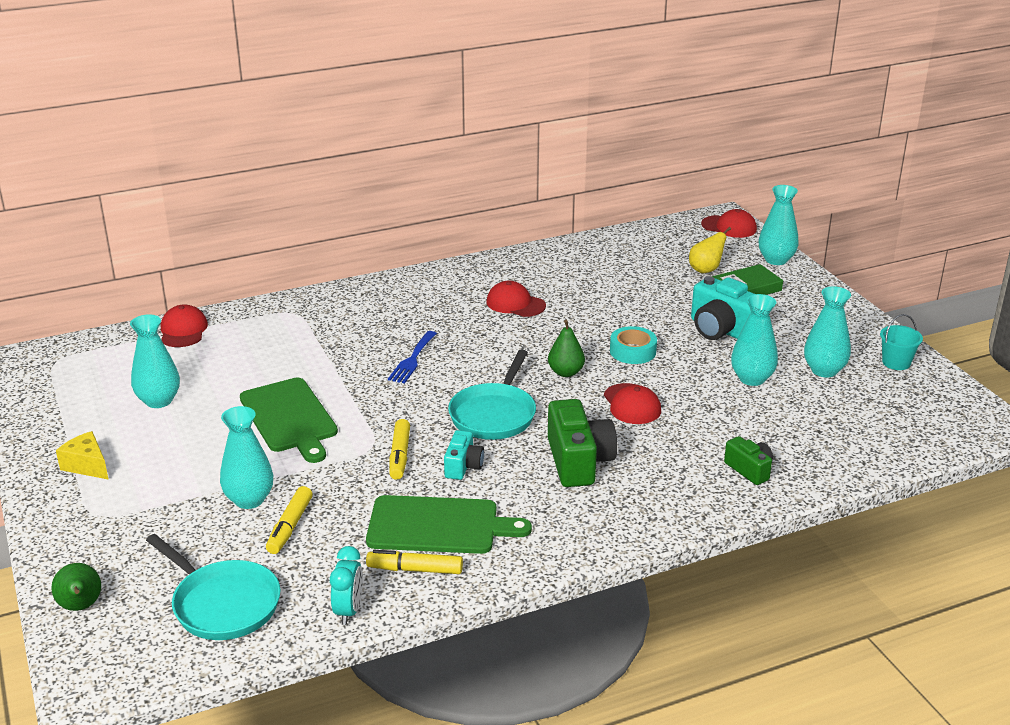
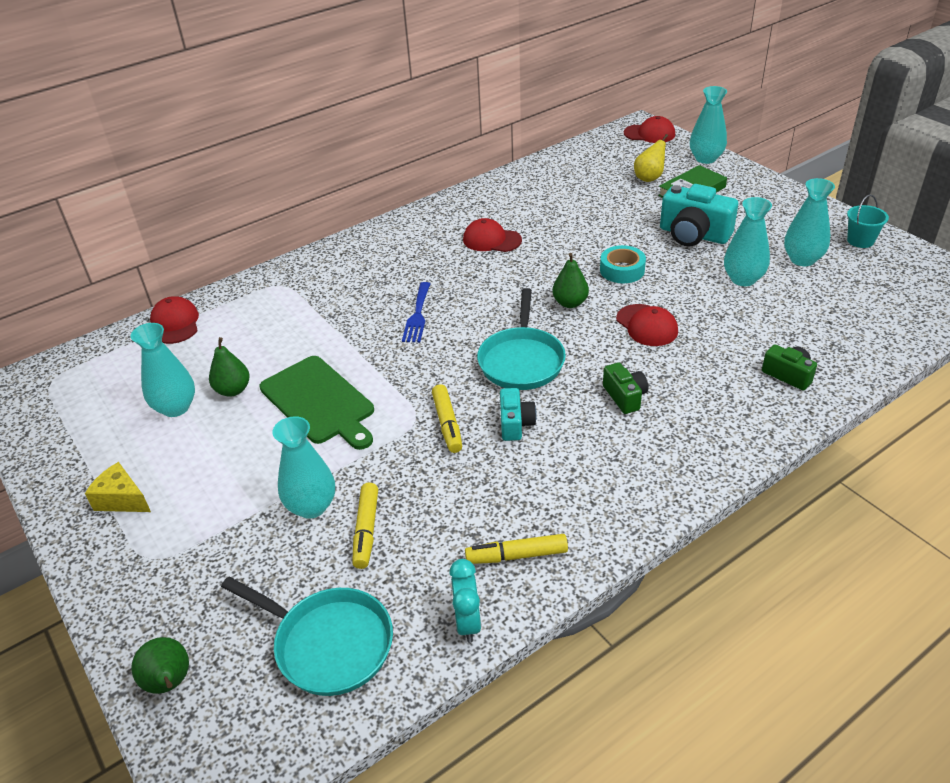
camera: 10 degrees left, 10 degrees up
(215, 395) = (233, 390): none -> green pear
(438, 526) = (519, 498): green cutting board -> none
(578, 461) = (625, 396): green camera -> green camera, size x0.56

